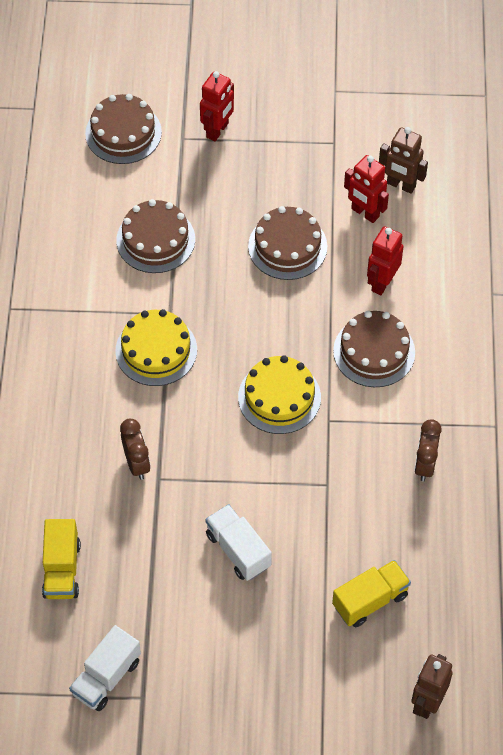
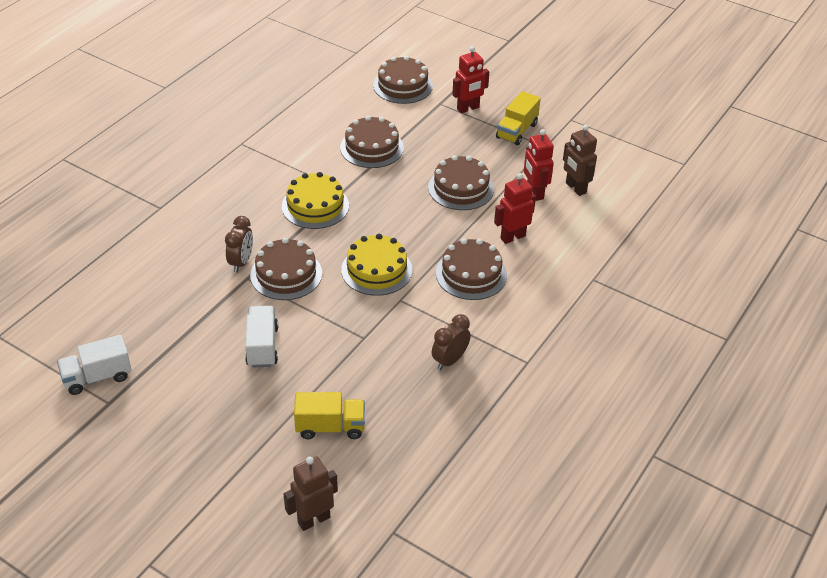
camera: 30 degrees right, 15 degrees down
(62, 569) = (132, 298): yellow truck -> yellow truck (517, 131)
(194, 452) = (286, 274): none -> brown cake

